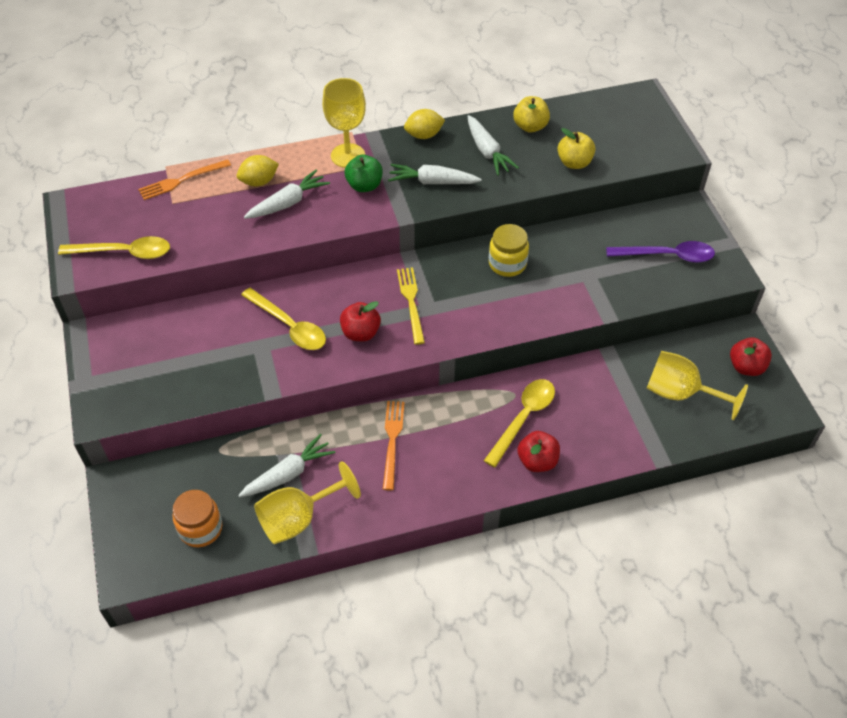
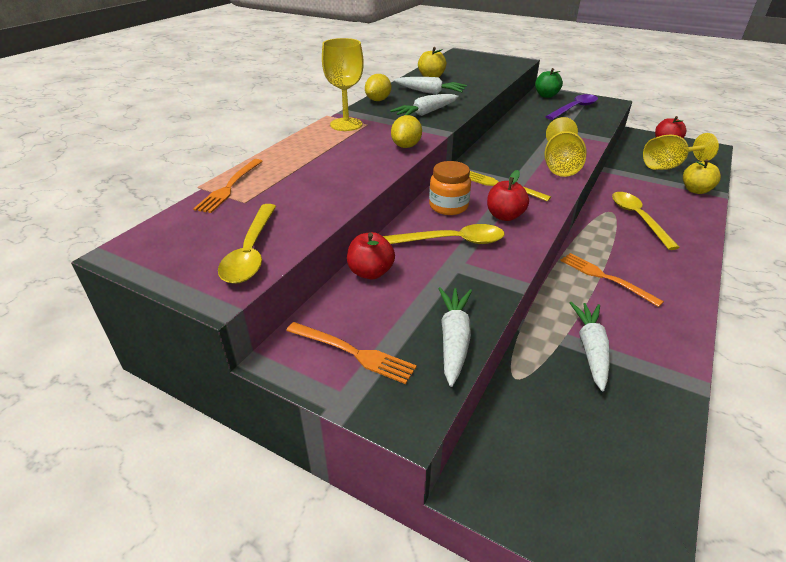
camera: 45 degrees left, 15 degrees down
(124, 252) = (251, 252): yellow spoon -> yellow spoon turned 135 degrees clockwise
(124, 359) = (353, 353): none -> orange fork
(201, 529) = (614, 450): orange jar -> orange jar (448, 206)
(259, 182) = (303, 160): yellow lemon -> yellow lemon (406, 146)
(288, 203) = (348, 159): white carrot -> white carrot (454, 339)
(298, 518) = (654, 372): yellow goblet -> yellow goblet (560, 166)
(364, 185) = (386, 131): green apple -> green apple (546, 95)
(507, 264) = (514, 145): yellow jar -> none
(537, 461) = (685, 231): red apple -> red apple (370, 272)
(574, 163) = (483, 80): yellow apple -> yellow apple (695, 190)

